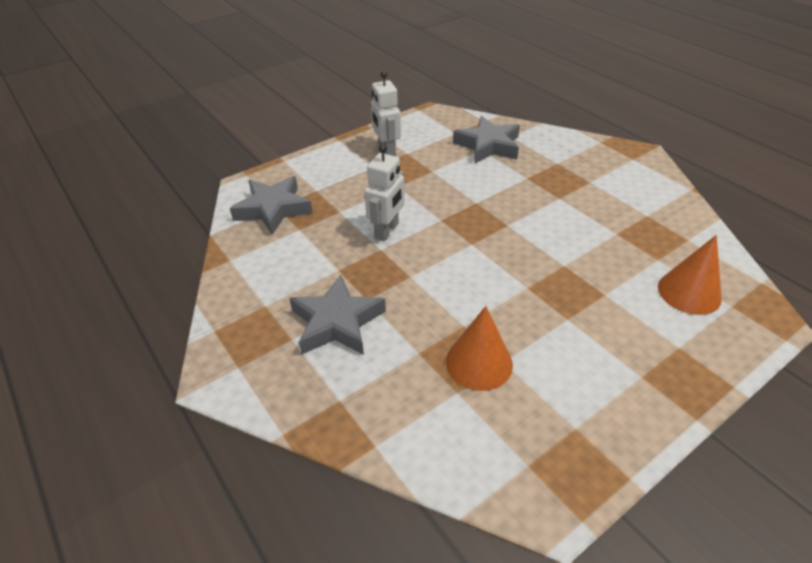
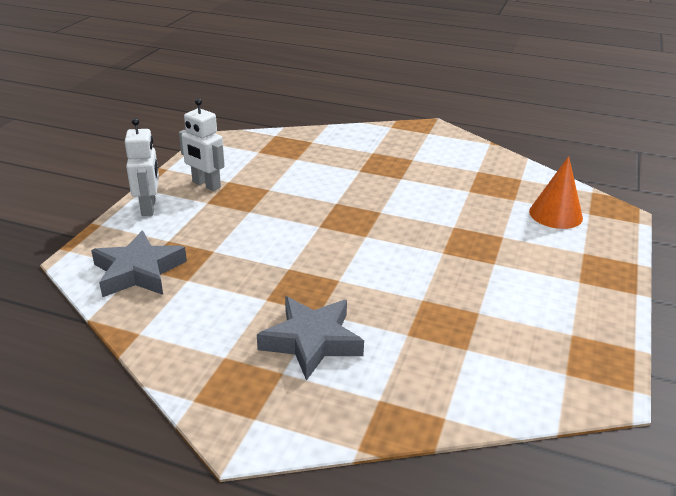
camera: 35 degrees left, 10 degrees down
(387, 231) = (279, 251): white robot -> white robot (149, 207)
(479, 363) = (462, 321): orange cone -> none
(488, 145) = (300, 154): grey star -> none

